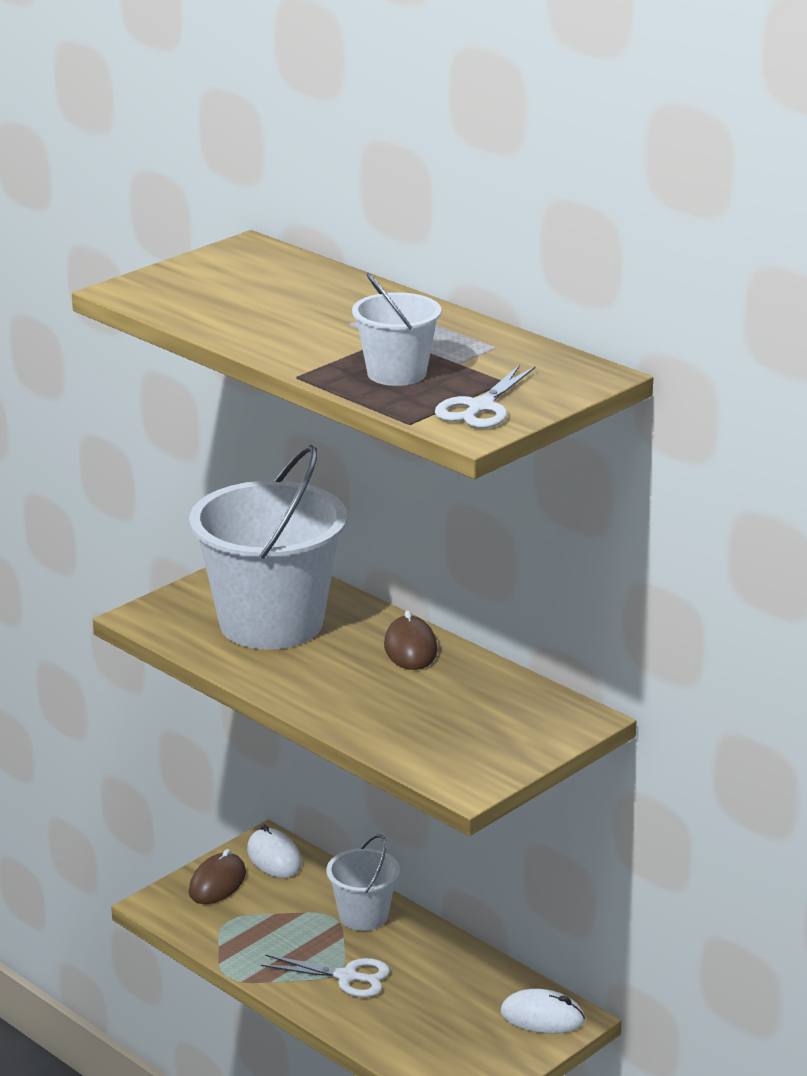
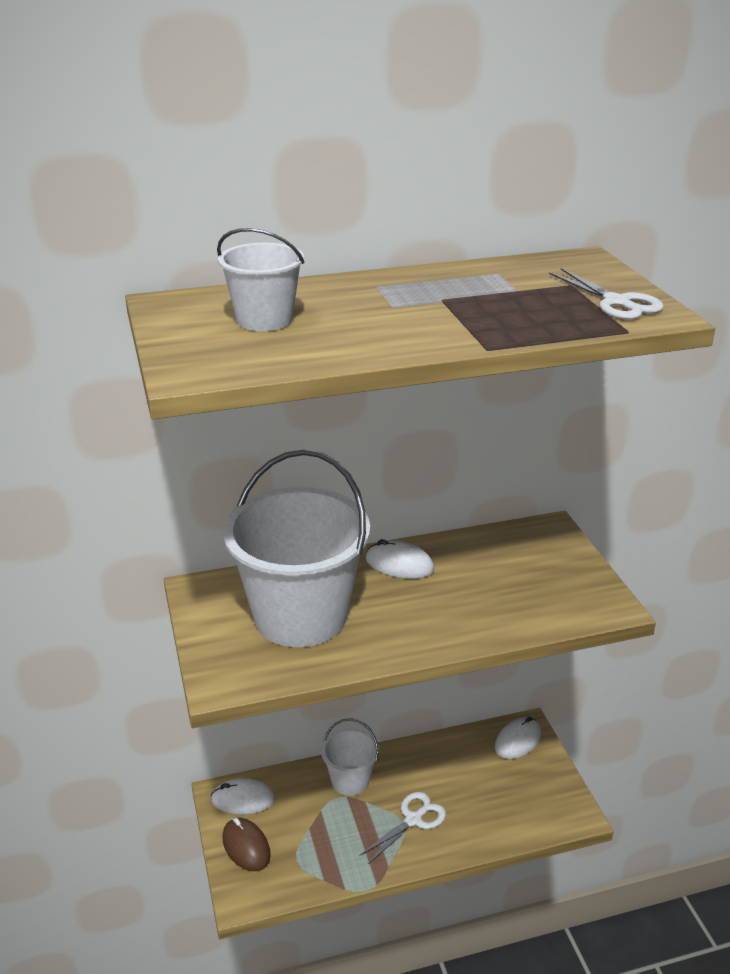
camera: 60 degrees left, 5 degrees up
(396, 373) = (519, 313): white bucket -> white bucket (264, 319)
(410, 648) = (399, 564): brown mouse -> white mouse

